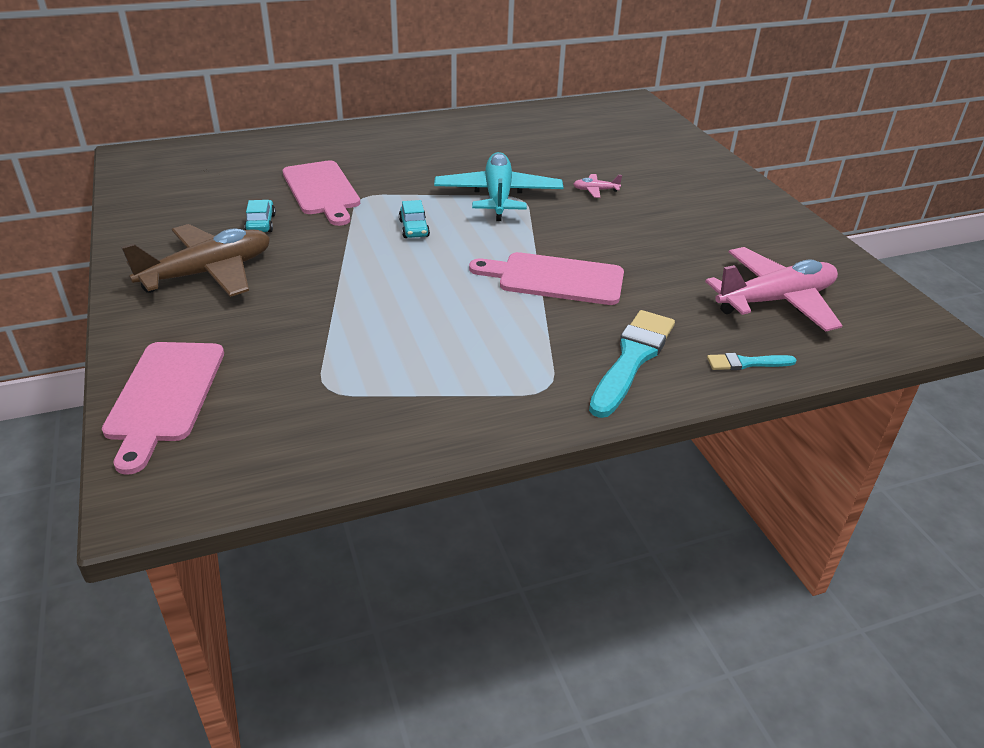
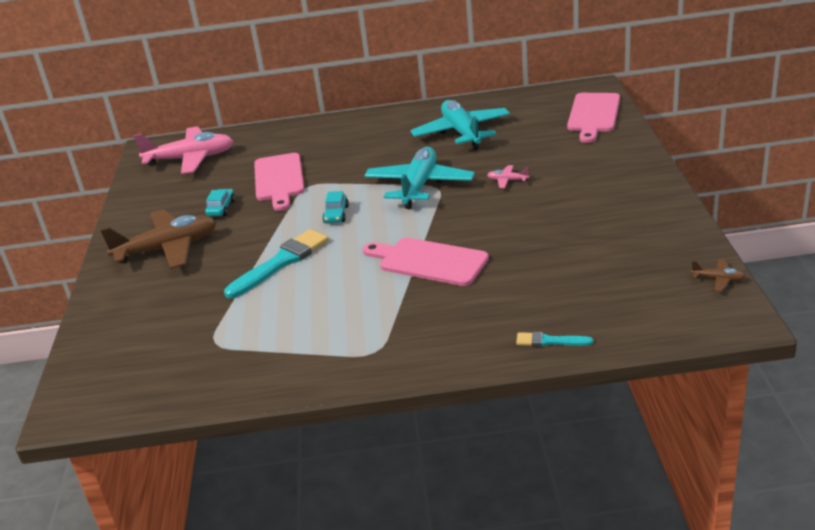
camera: 20 degrees right, 5 degrees down
(164, 396) = (104, 342): pink cutting board -> pink cutting board (593, 115)
(516, 141) = (461, 132): none -> turquoise plane
(632, 359) = (455, 333): turquoise brush -> turquoise brush (281, 262)
(775, 300) = (610, 287): pink plane -> pink plane (191, 159)
(881, 288) = (718, 279): none -> brown plane

